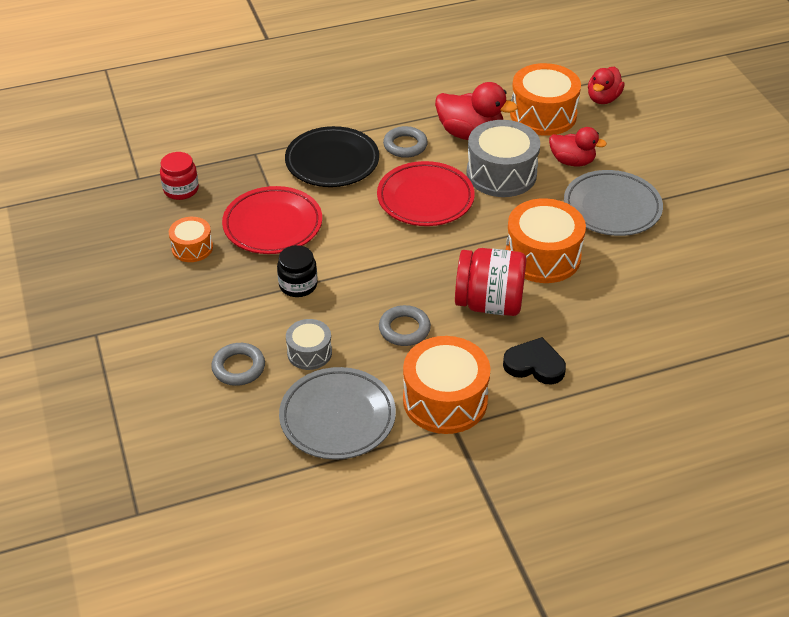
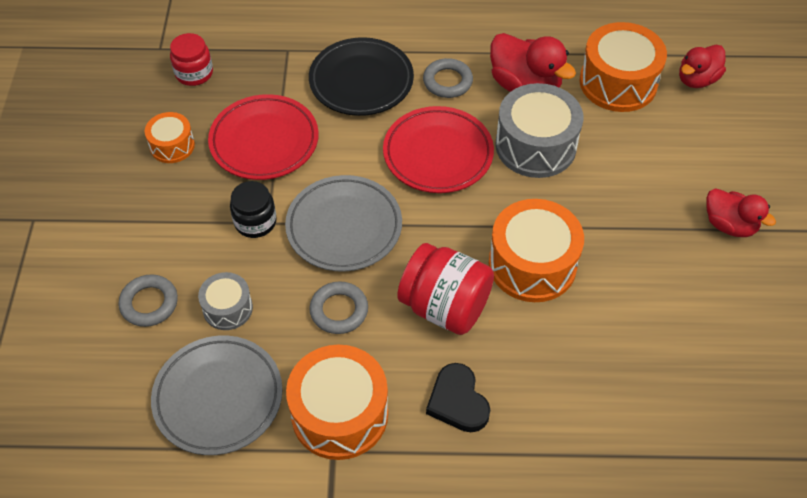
camera: 20 degrees right, 10 degrees up
(534, 365) = (458, 401): black heart -> black heart turned 150 degrees counterclockwise
(572, 161) = (623, 151): red duck -> red duck (729, 225)
(612, 208) = (641, 224): grey plate -> grey plate (344, 227)

